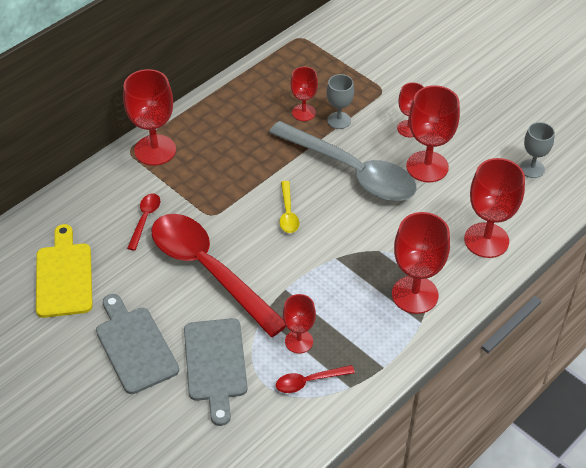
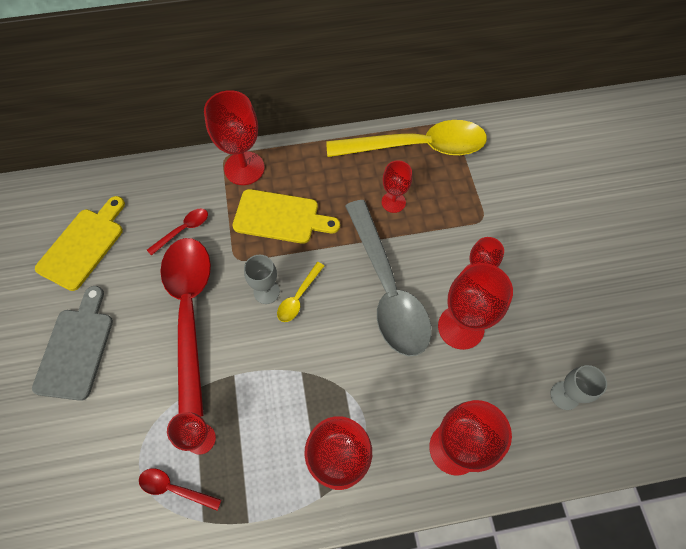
camera: 35 degrees right, 15 degrees up
(215, 364) = (118, 412): grey cutting board -> none
(221, 168) = (280, 217): none -> yellow cutting board
(288, 65) = (417, 147): none -> yellow spoon
(339, 120) = (418, 228): grey goblet -> grey goblet (266, 292)

